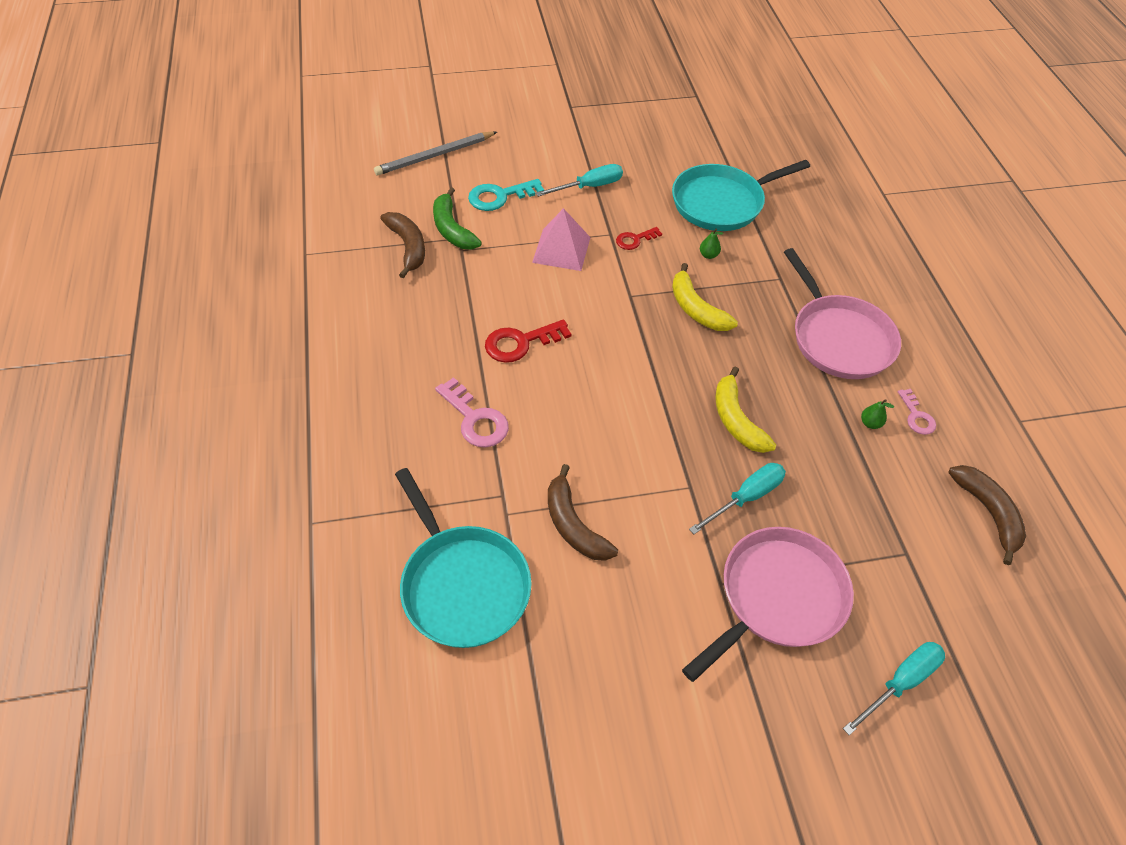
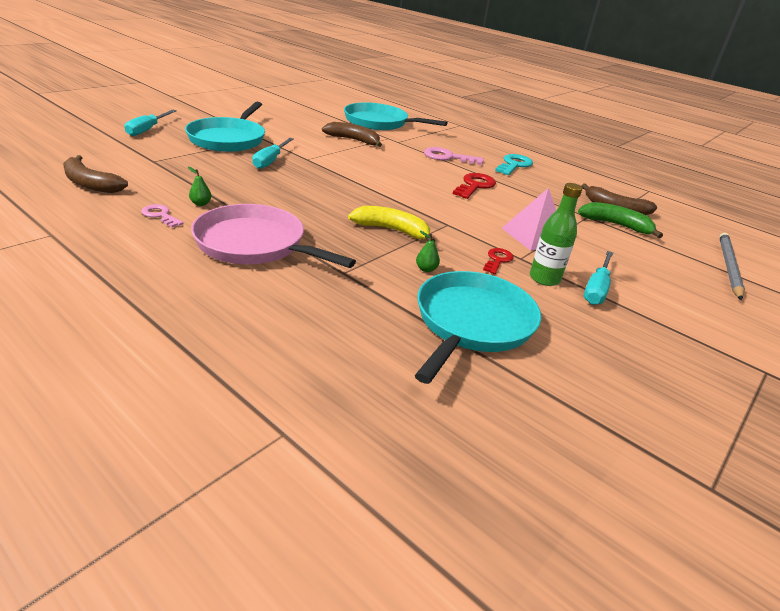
camera: 140 degrees right, 20 degrees down
(500, 196) = (634, 255): turquoise key -> turquoise key (514, 165)
(619, 210) = (544, 279): none -> green bottle
(736, 420) = (303, 185): yellow banana -> none
(777, 597) = (228, 139): pink pan -> turquoise pan

